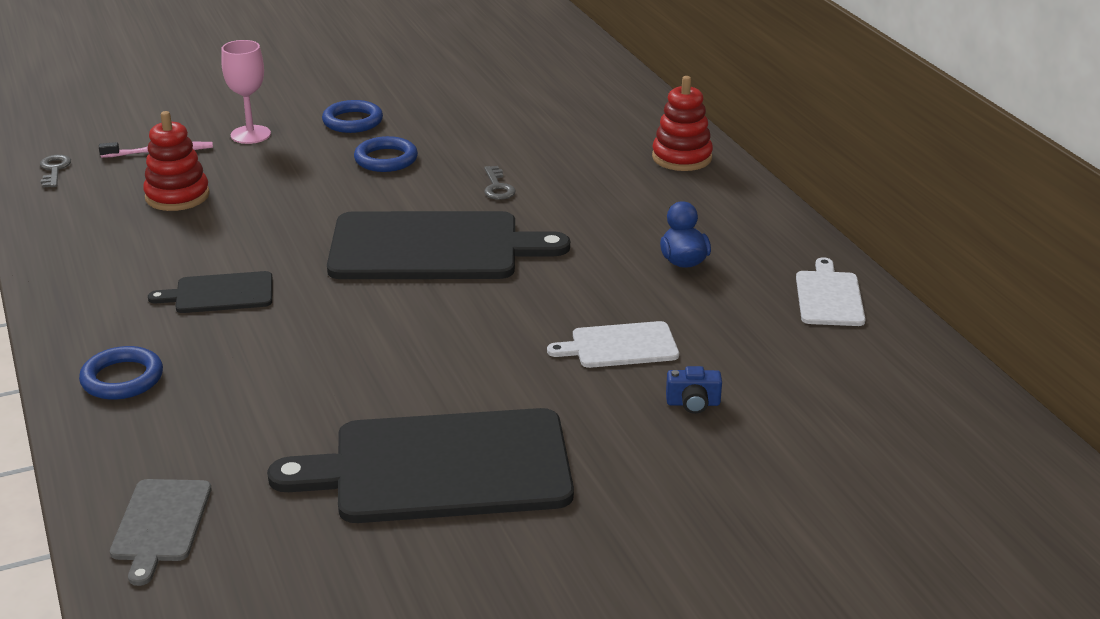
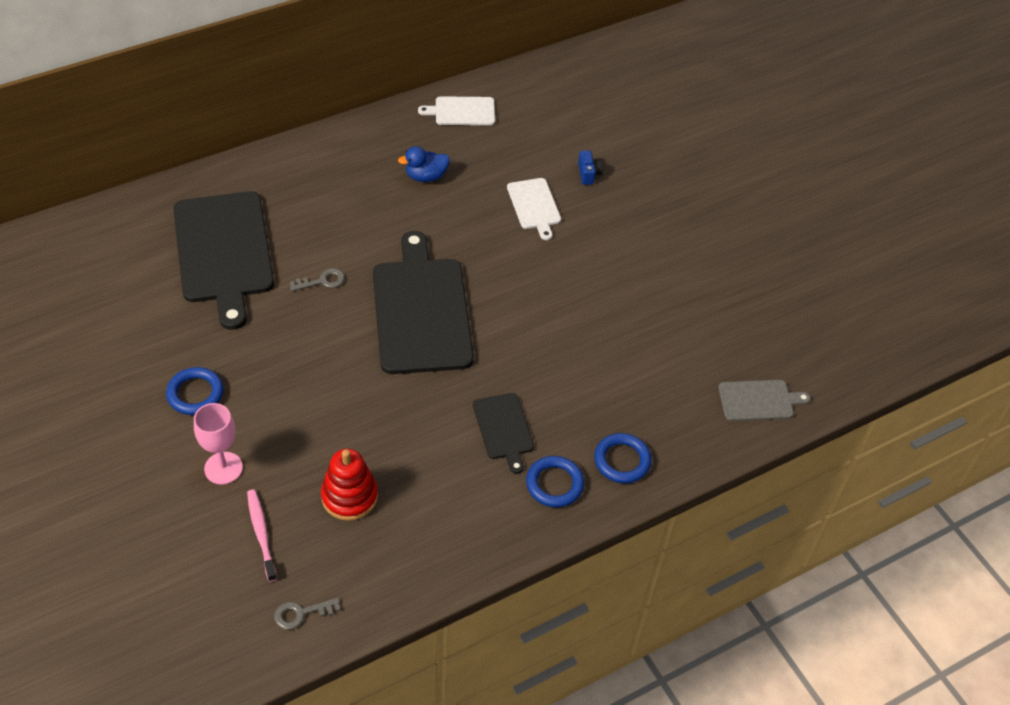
camera: 100 degrees left, 20 degrees up
(386, 159) = (274, 358): blue ring -> blue ring (554, 484)
(441, 467) = (674, 279): black cutting board -> black cutting board (223, 251)
(682, 157) = (267, 176): red stacking toy -> none

